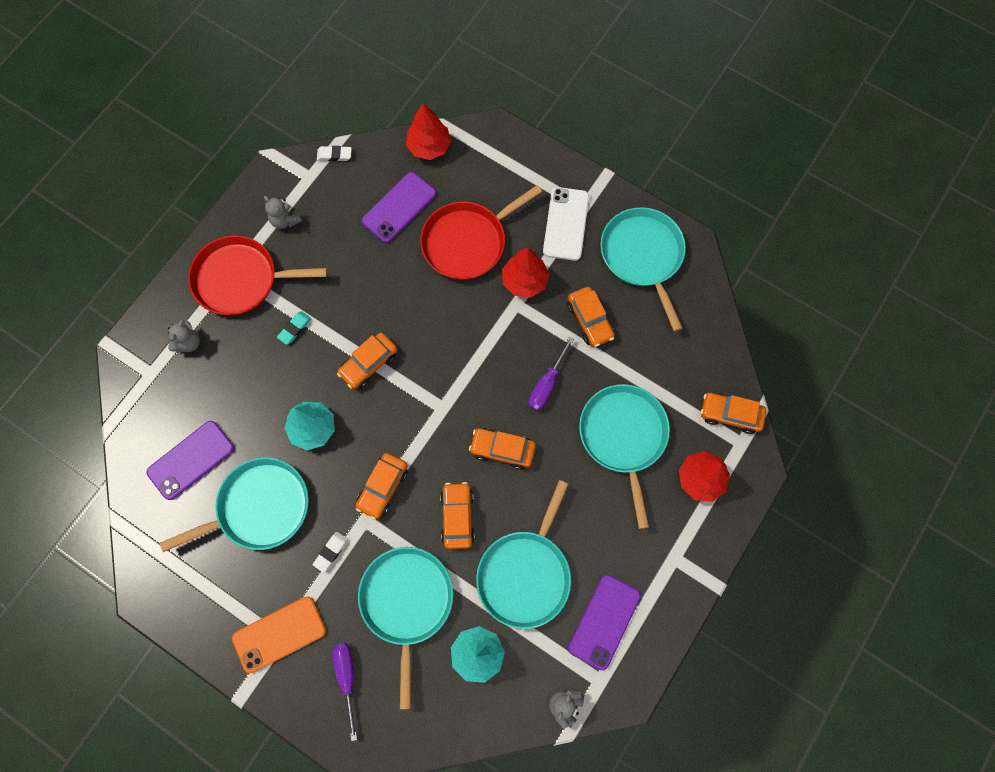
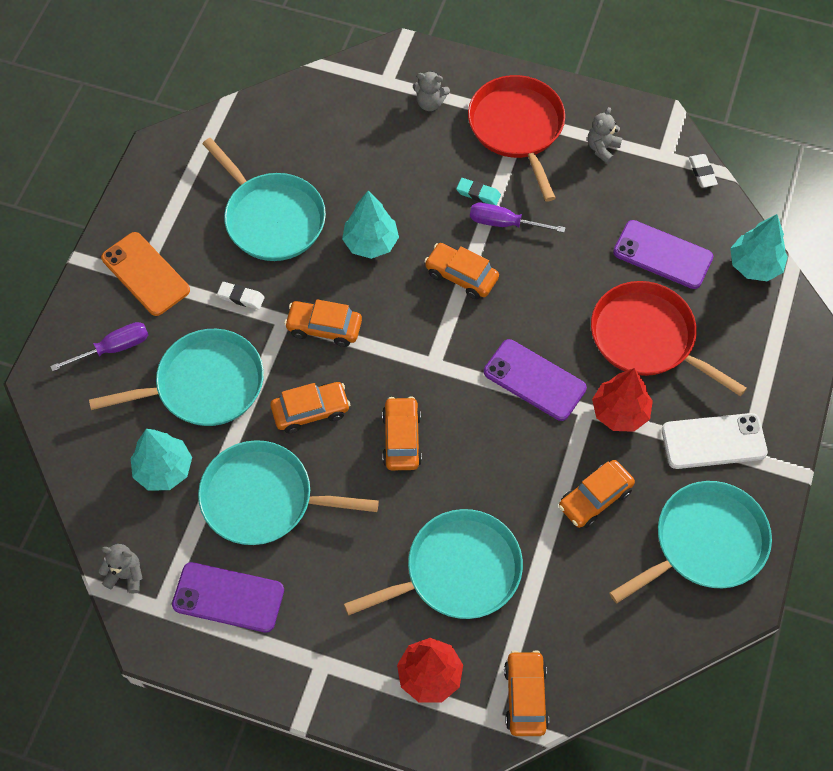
camera: 75 degrees right, 10 degrees down
(191, 460) = (305, 143): purple phone -> purple phone (534, 380)
(429, 147) = (754, 265): red tree -> turquoise tree
(546, 384) = (496, 468): purple screwdriver -> purple screwdriver (504, 223)

